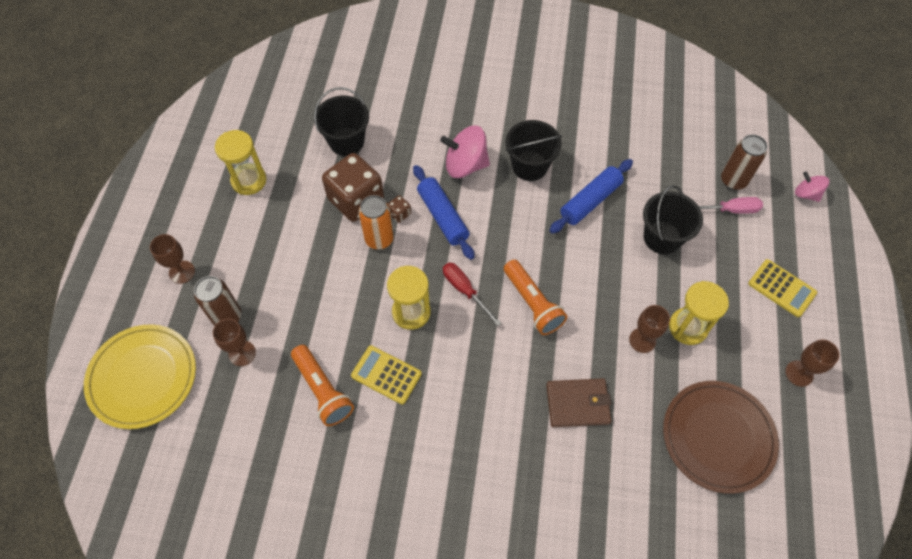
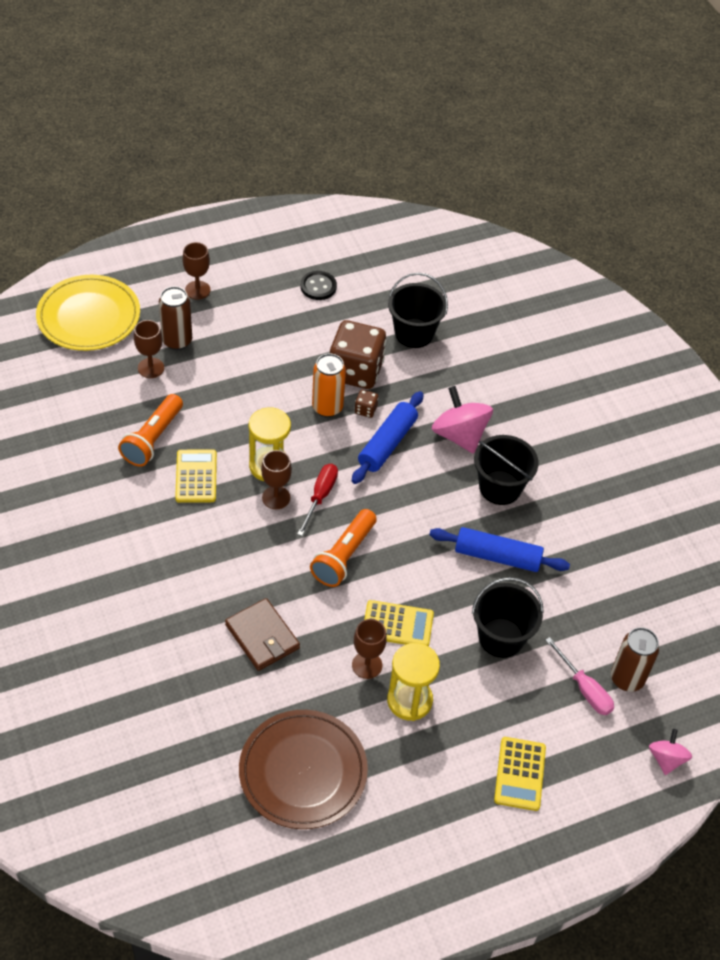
camera: 55 degrees right, 10 degrees down
(249, 180) = (318, 287): yellow hourglass -> black button
(616, 299) = (397, 625): none -> yellow calculator
(799, 373) = (425, 825): brown goblet -> brown goblet (276, 497)

